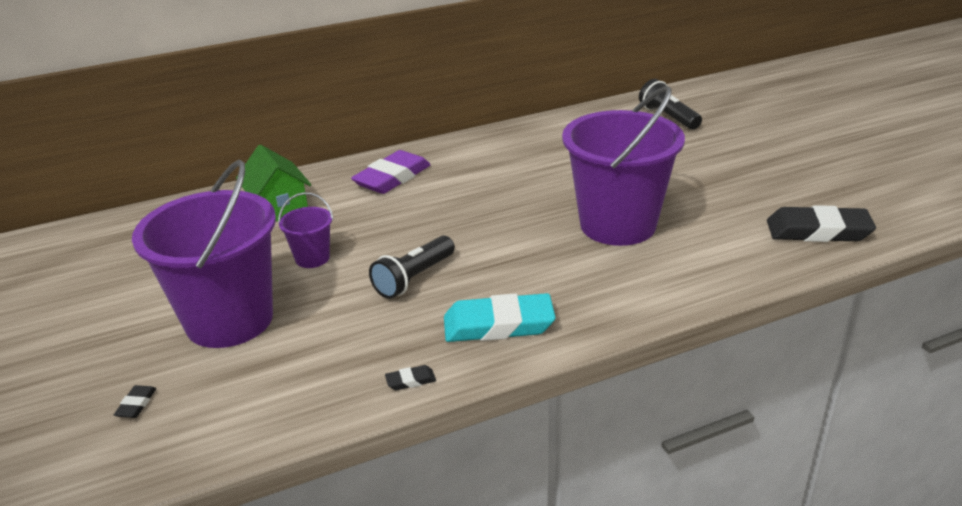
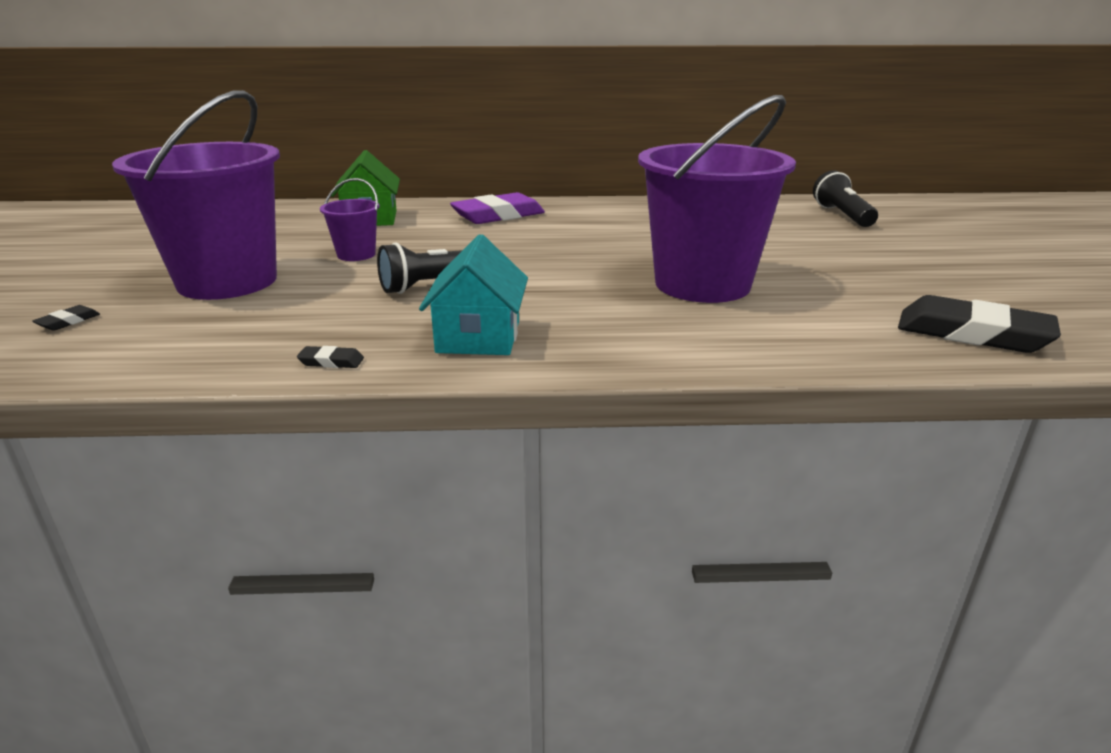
camera: 20 degrees right, 5 degrees down
(498, 325) = (478, 337): turquoise eraser -> turquoise house

